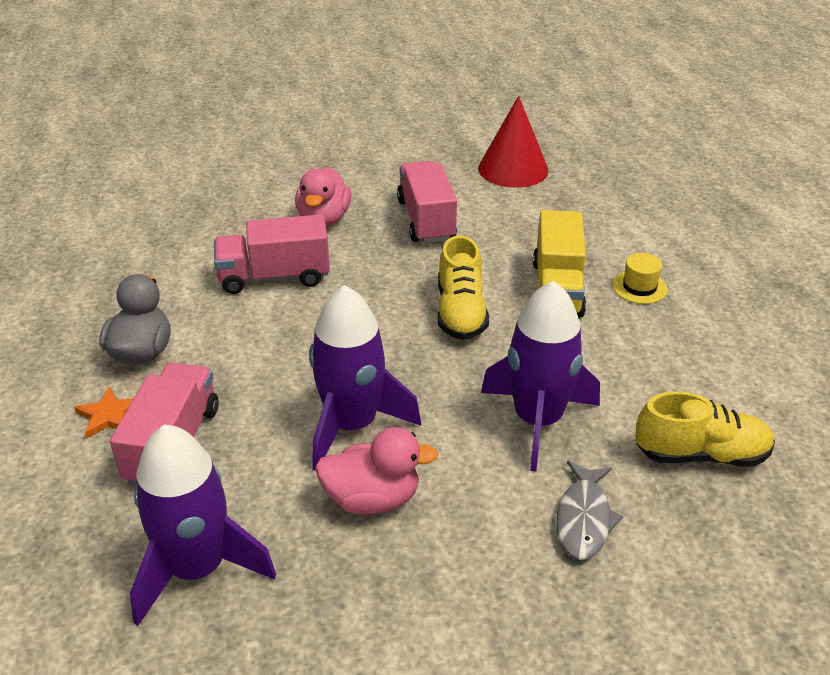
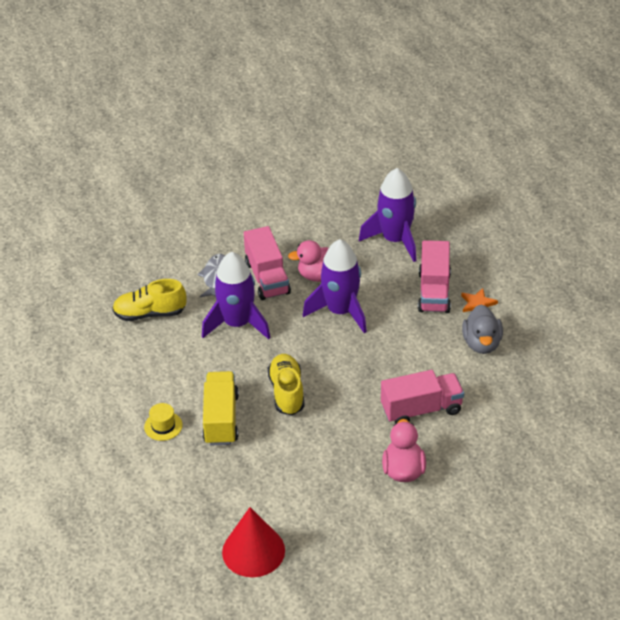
camera: 175 degrees right, 5 degrees up
(426, 220) = (322, 478): pink truck -> pink truck (267, 278)

